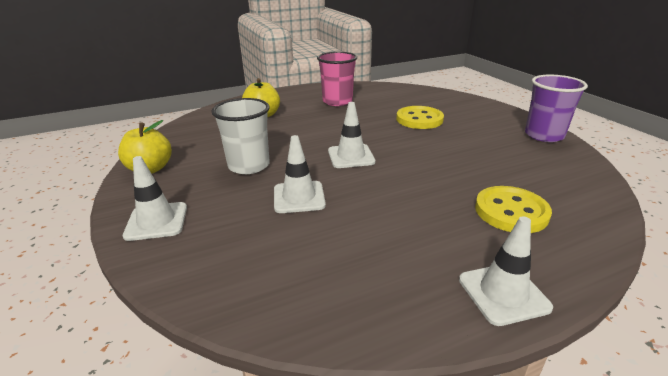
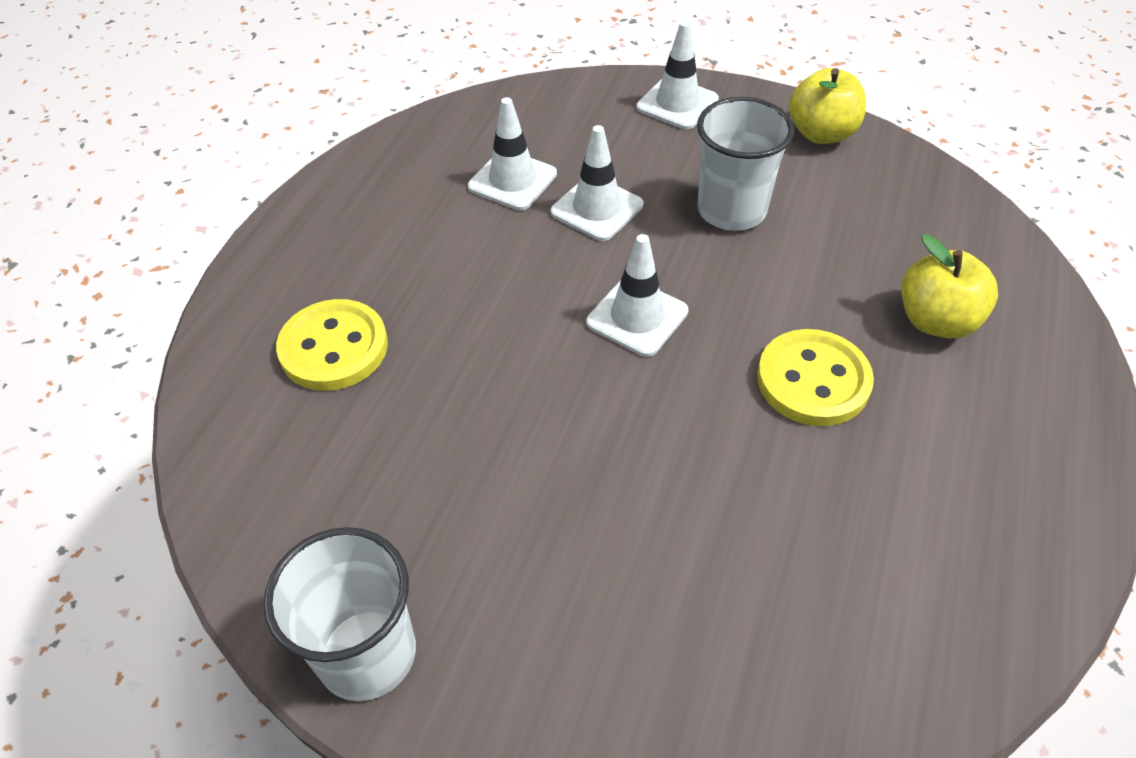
camera: 135 degrees right, 20 degrees up
(337, 101) = (916, 483): pink cup -> none
(419, 119) = (665, 530): yellow button -> yellow button (813, 380)
(503, 293) = (296, 233): white traffic cone -> white traffic cone (512, 180)
(544, 135) = (367, 653): purple cup -> white cup

